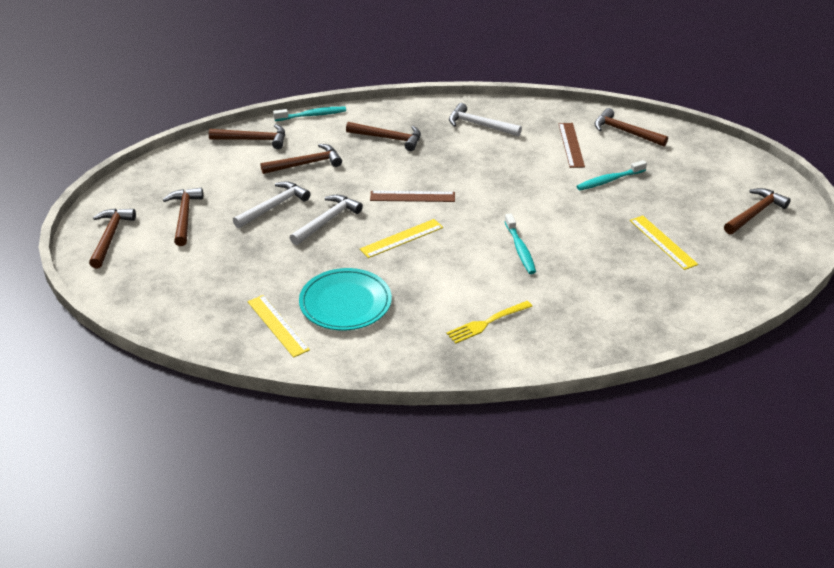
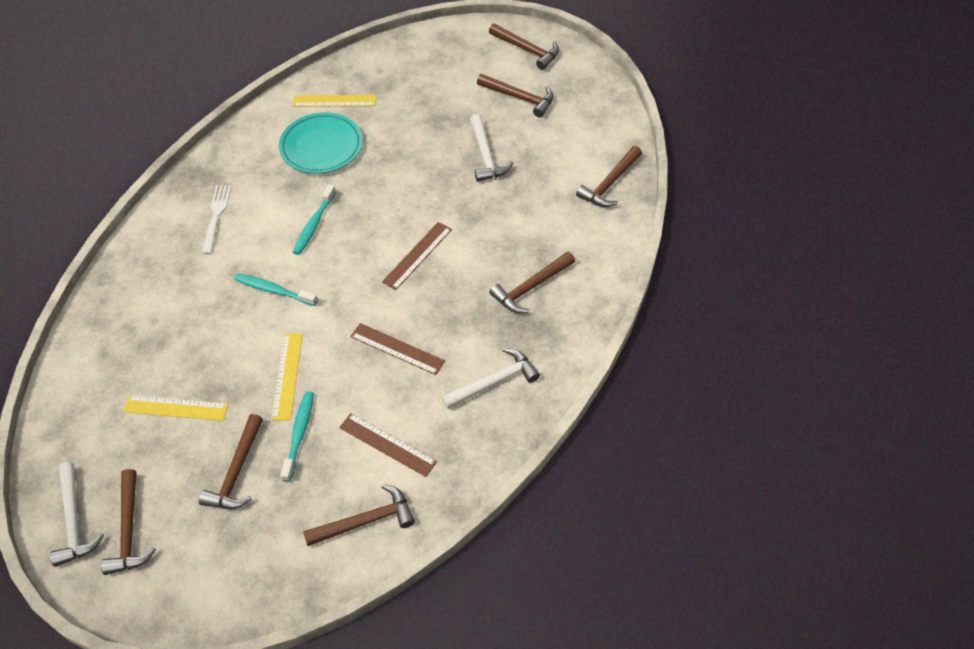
camera: 125 degrees right, 15 degrees up
(306, 164) = (535, 204): brown hammer -> brown hammer (236, 472)
(312, 115) = (624, 247): turquoise toothbrush -> turquoise toothbrush (314, 225)
(327, 221) = (434, 181): white hammer -> white hammer (74, 522)
(401, 238) = (365, 217): yellow ruler -> yellow ruler (287, 376)
(487, 323) = (216, 216): yellow fork -> white fork
(501, 171) = (397, 349): none -> brown ruler

